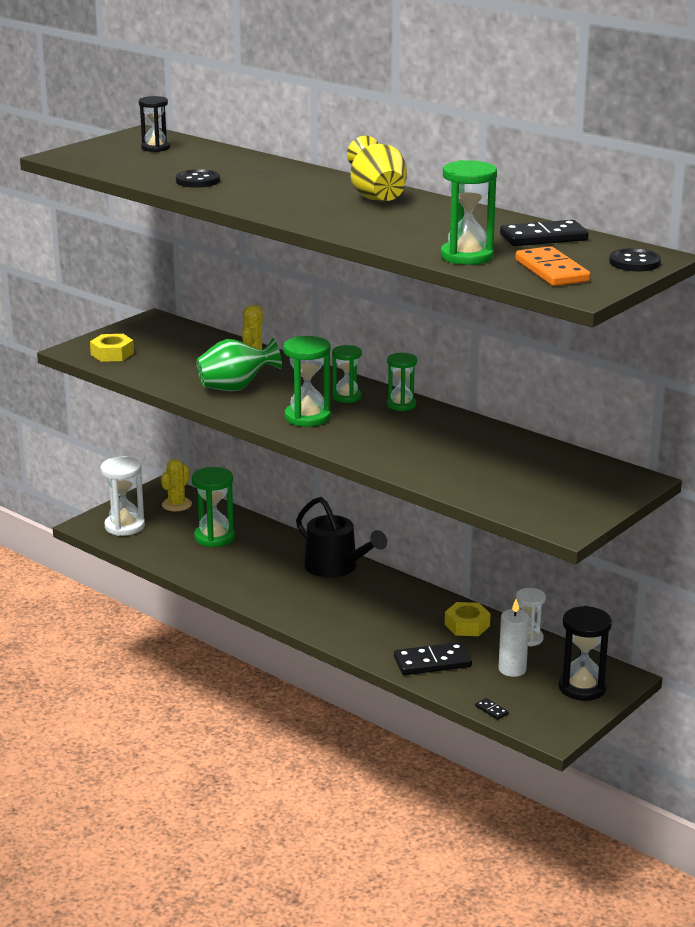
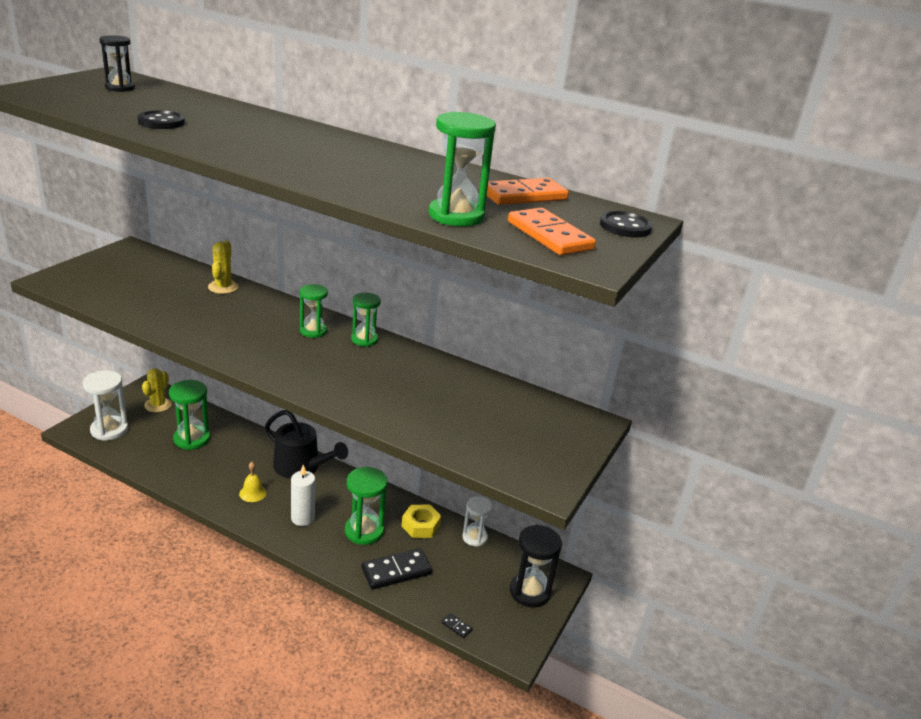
camera: 15 degrees left, 5 degrees up
(112, 354) = (86, 284): yellow nut -> none
(235, 388) = (207, 322): green vase -> none
(280, 588) = (253, 493): none -> yellow bell
(307, 417) = (278, 355): green hourglass -> green hourglass (364, 531)
(377, 198) = (346, 147): yellow vase -> none
(512, 669) = (467, 574): white candle -> white candle (303, 518)
(543, 238) = (523, 196): black domino -> orange domino

